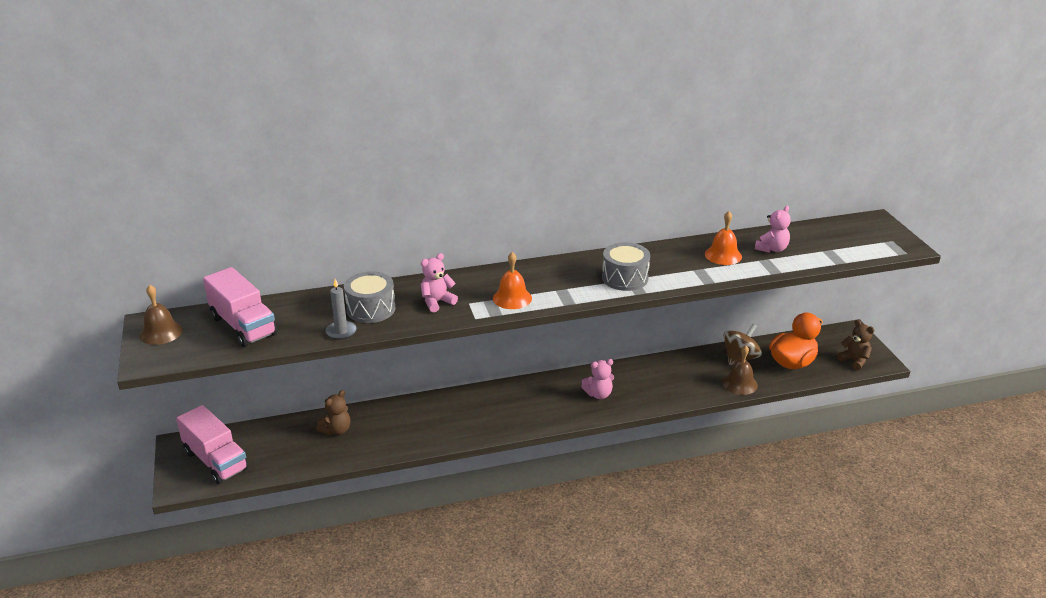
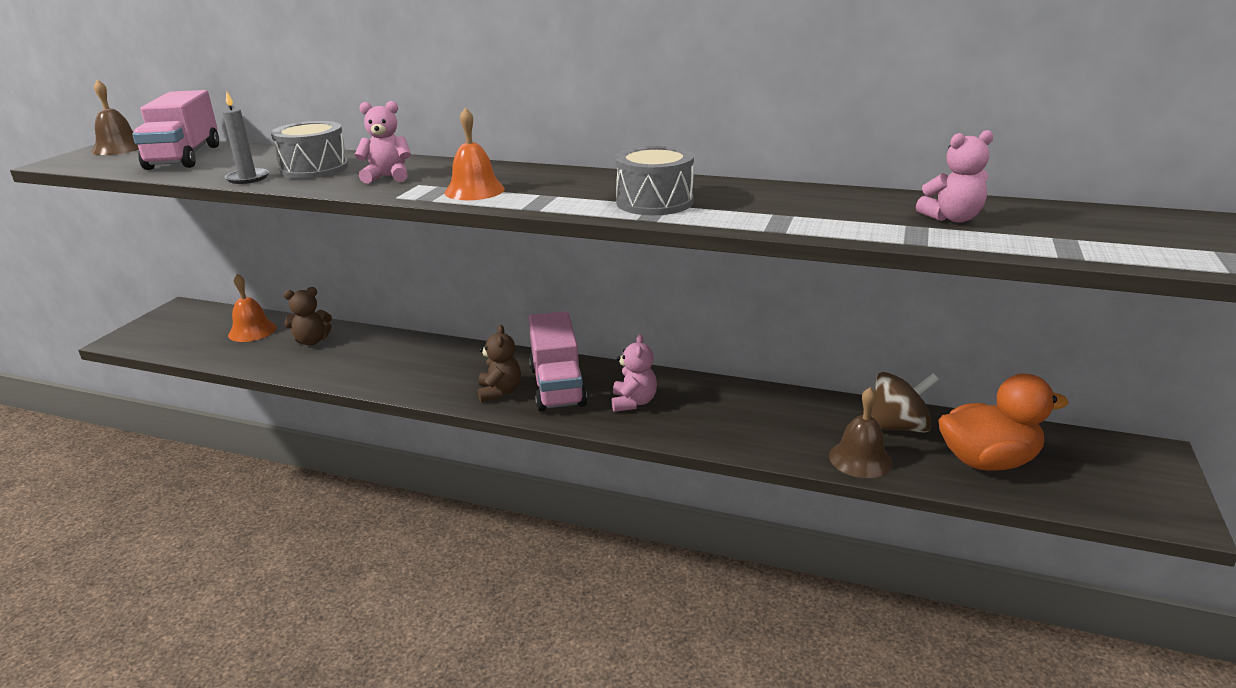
camera: 35 degrees right, 5 degrees down
(216, 460) = (181, 330): pink truck -> pink truck (557, 386)
(598, 394) = (633, 402): pink teddy bear -> pink teddy bear turned 105 degrees counterclockwise
(723, 255) = (851, 209): orange bell -> orange bell (252, 331)
(854, 360) = (1119, 497): brown teddy bear -> brown teddy bear (499, 392)

